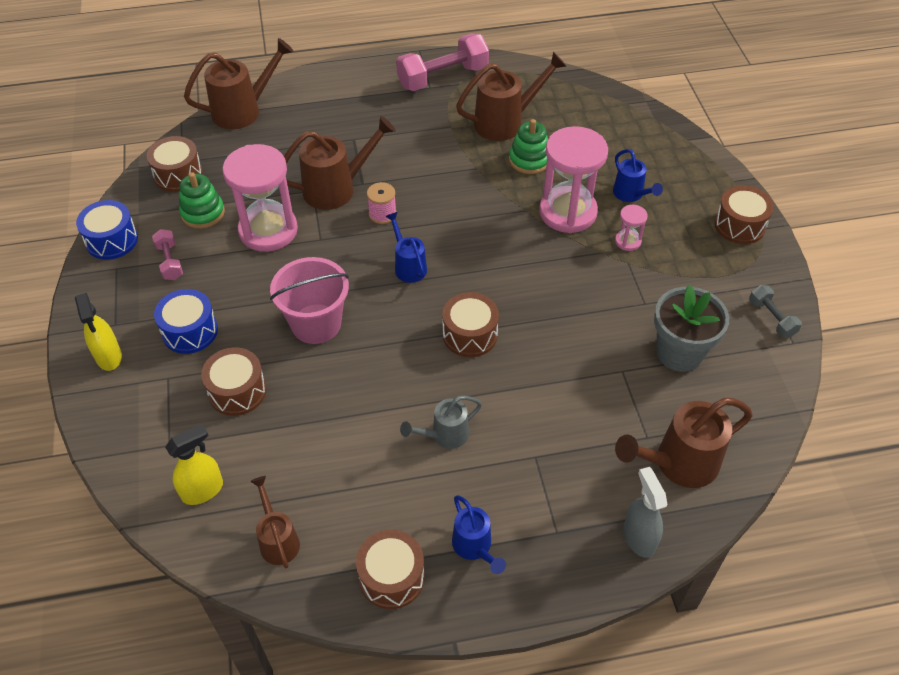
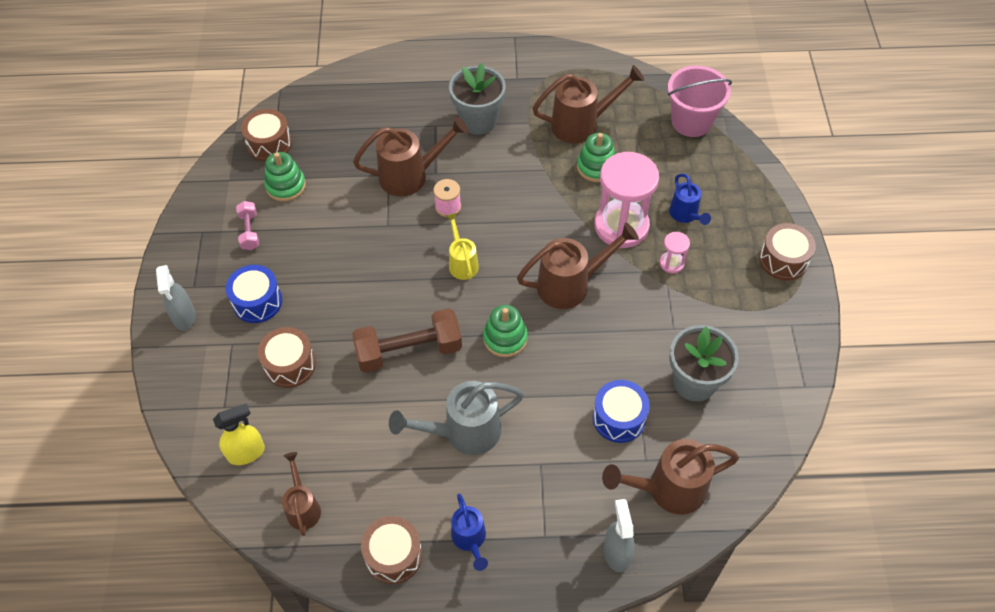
camera: 10 degrees right, 5 degrees up
(109, 357) = (184, 317): yellow spray bottle -> grey spray bottle
(112, 240) = (202, 203): blue drum -> blue drum (619, 418)
(243, 111) = (338, 84): brown watering can -> brown watering can (570, 285)
(268, 230) = (341, 211): pink hourglass -> none
(316, 324) = (369, 309): pink bucket -> pink bucket (691, 121)
(368, 360) = (409, 351): none -> brown dumbbell
(398, 130) = (478, 121): none -> grey flower pot
(408, 266) = (462, 263): blue watering can -> yellow watering can
(443, 77) = (531, 69): pink dumbbell -> none
(445, 435) = (464, 432): grey watering can -> grey watering can, size x1.68
(470, 335) = (505, 338): brown drum -> green stacking toy
(771, 318) = (790, 359): grey dumbbell -> none

